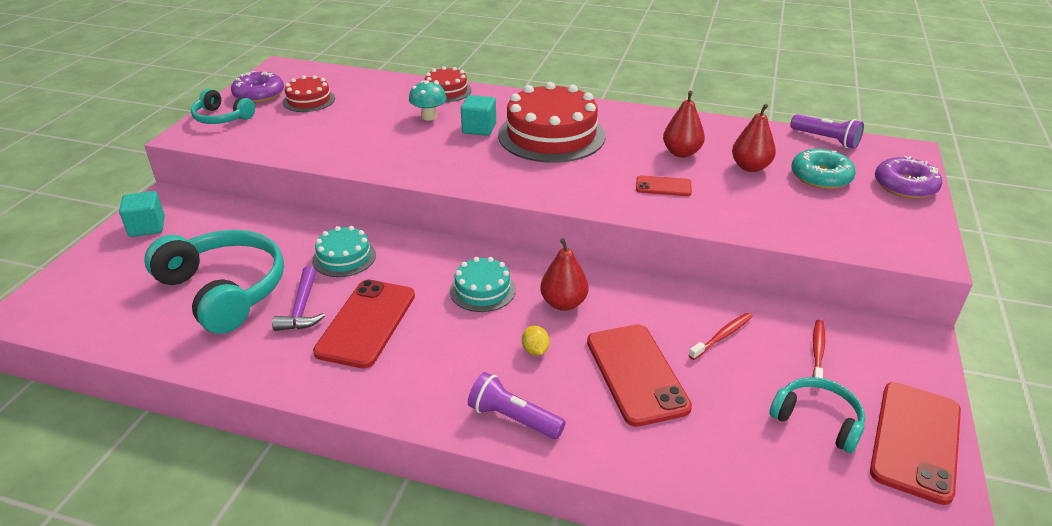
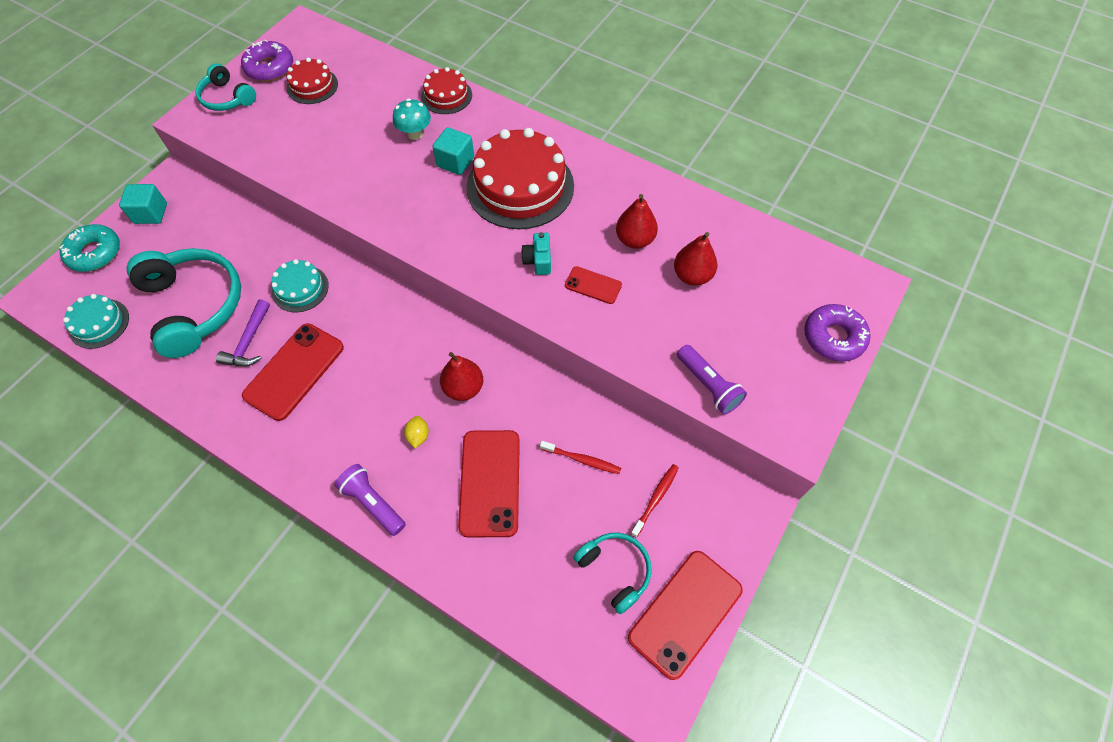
camera: 15 degrees right, 25 degrees up
(482, 290) = (401, 356): turquoise cake -> turquoise cake (99, 323)
(599, 178) = (538, 260): none -> turquoise camera
(722, 336) = (582, 460): red toothbrush -> red toothbrush turned 45 degrees clockwise
(820, 177) = (755, 305): turquoise donut -> turquoise donut (95, 253)
(826, 140) = (793, 250): purple flashlight -> purple flashlight (708, 385)

